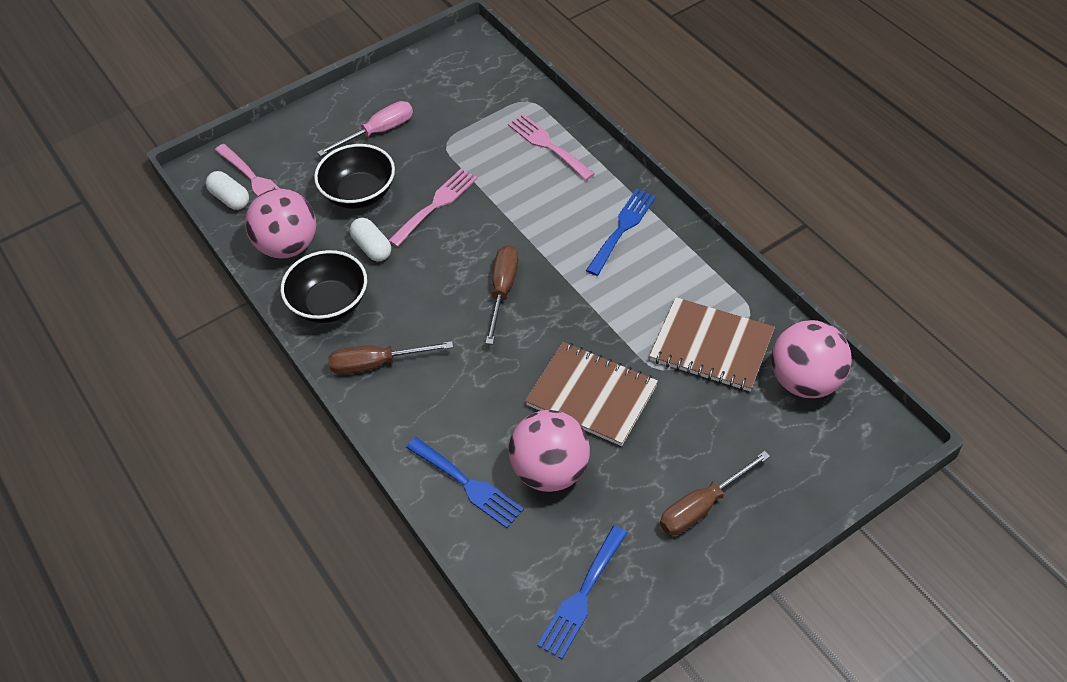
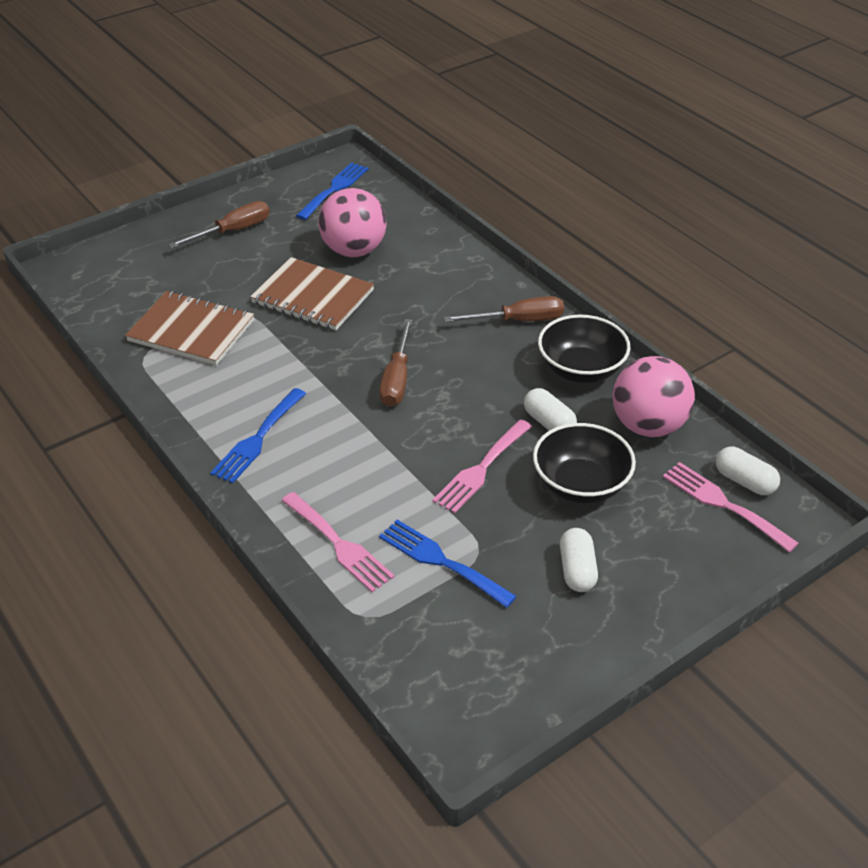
camera: 175 degrees right, 10 degrees down
(378, 132) = (577, 570): pink screwdriver -> white capsule
(468, 484) = (423, 243): blue fork -> blue fork (441, 561)
(805, 381) = (113, 305): pink ball -> none

